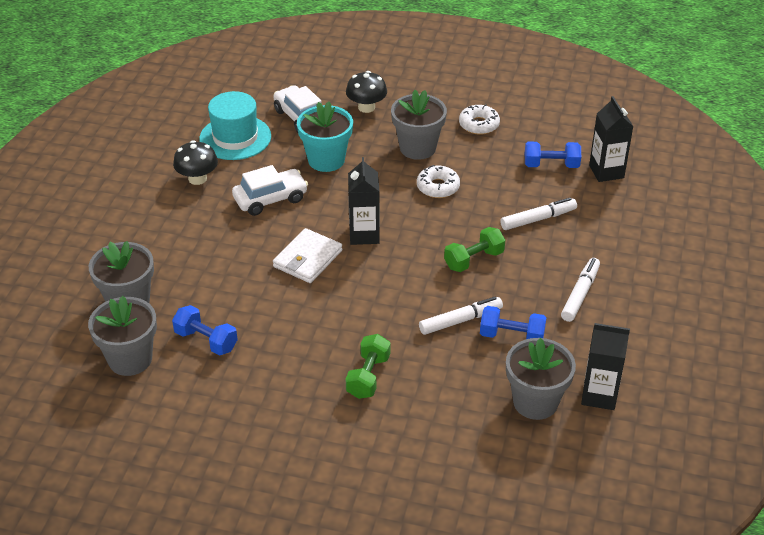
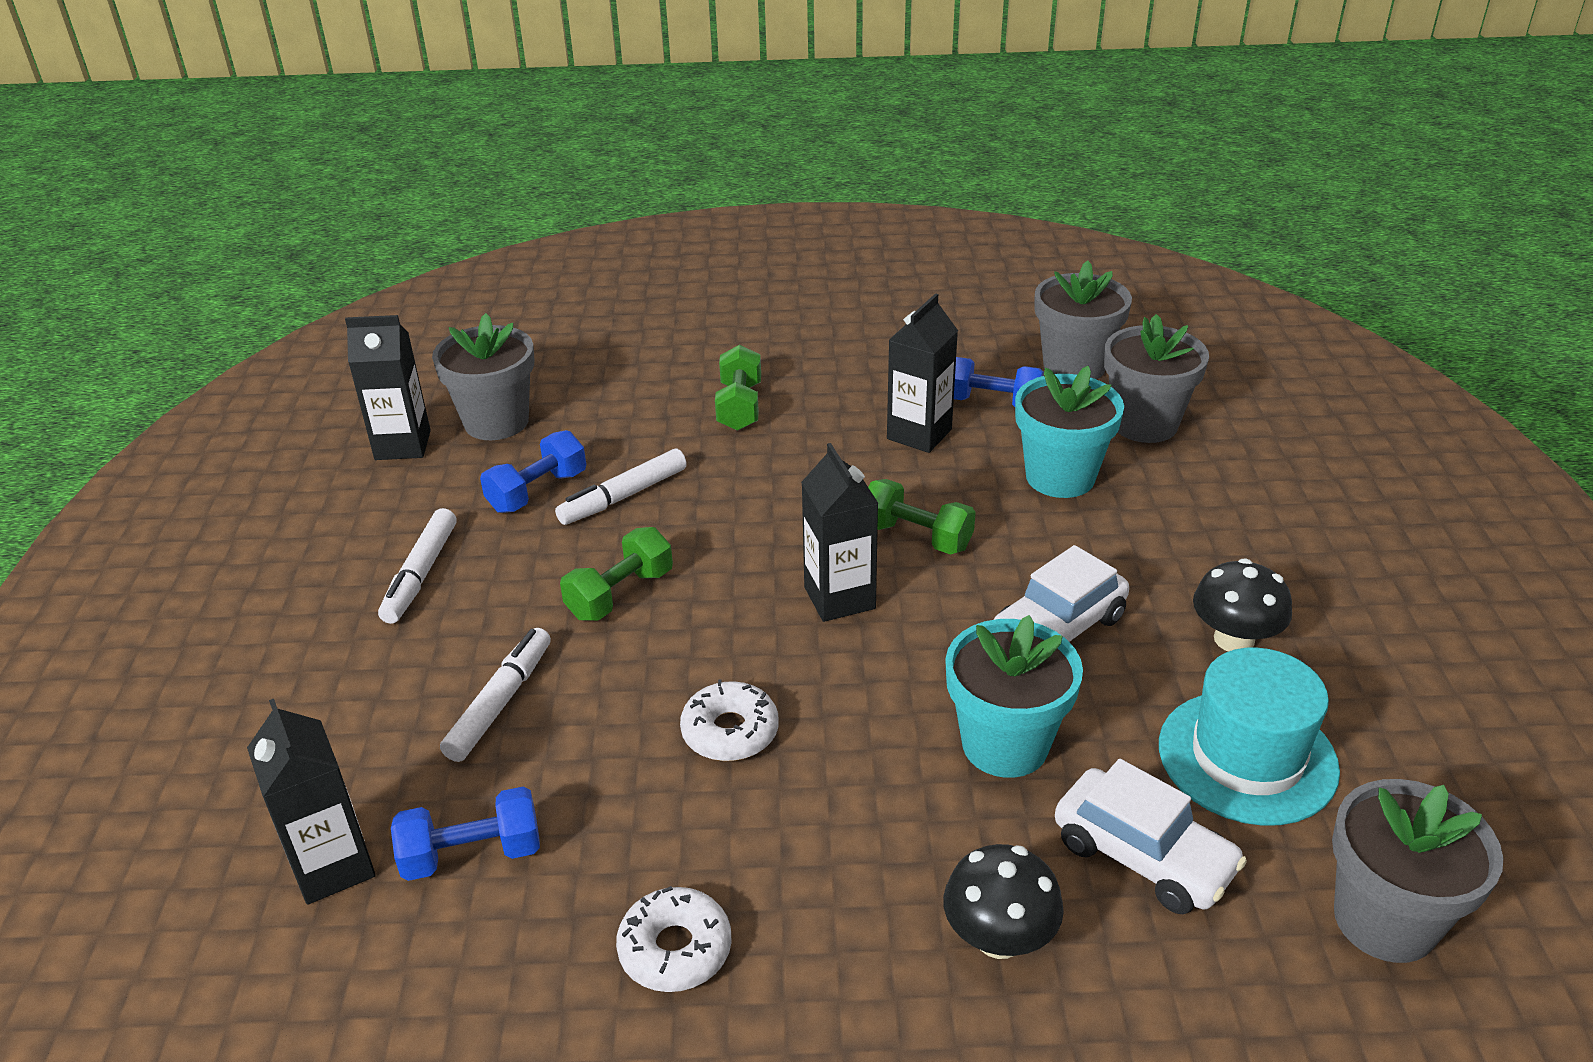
camera: 165 degrees right, 5 degrees down
(206, 277) = (1060, 477): none -> turquoise flower pot
(266, 326) = (919, 434): none -> black carton
(308, 259) = (916, 536): white wallet -> green dumbbell
(417, 148) = (811, 829): grey flower pot -> grey flower pot (1385, 920)
(511, 336) = (537, 491): blue dumbbell -> blue dumbbell turned 45 degrees counterclockwise
(538, 219) = (500, 702): white marker -> white marker turned 150 degrees clockwise

